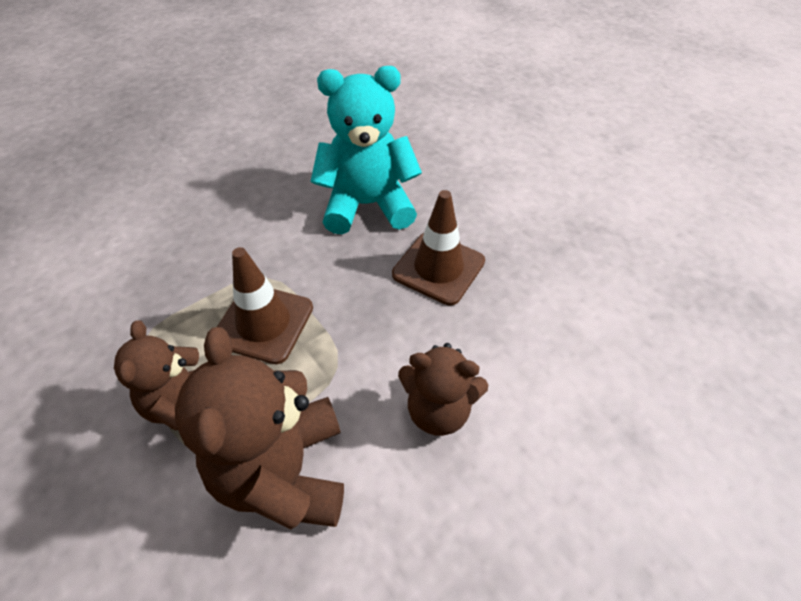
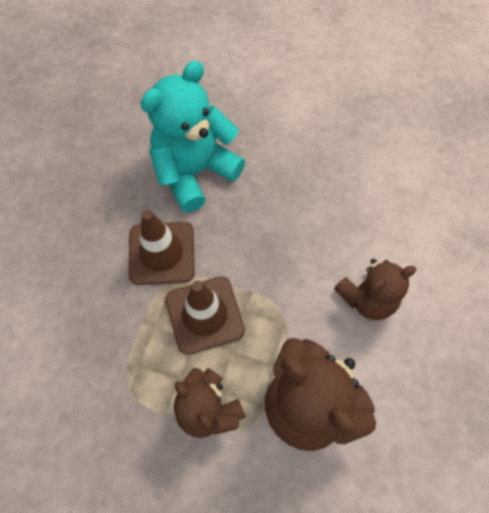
camera: 35 degrees left, 15 degrees up
(438, 268) = (288, 195): brown traffic cone -> brown traffic cone (162, 253)

